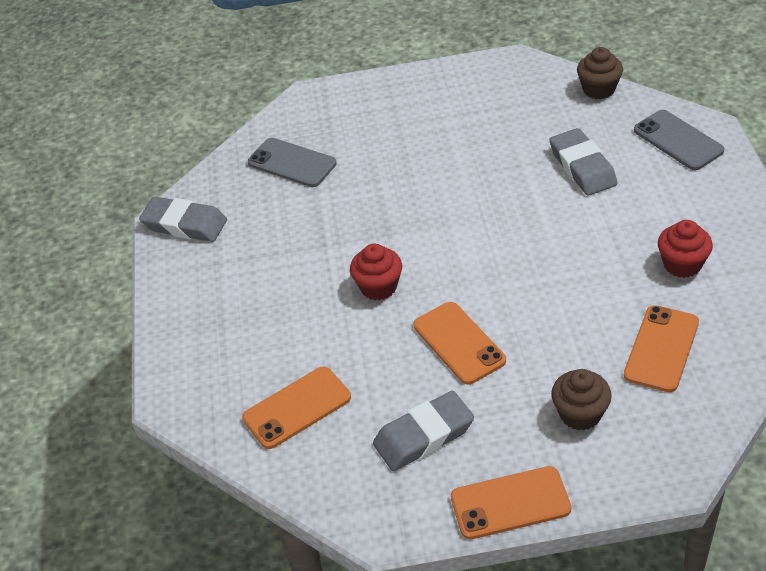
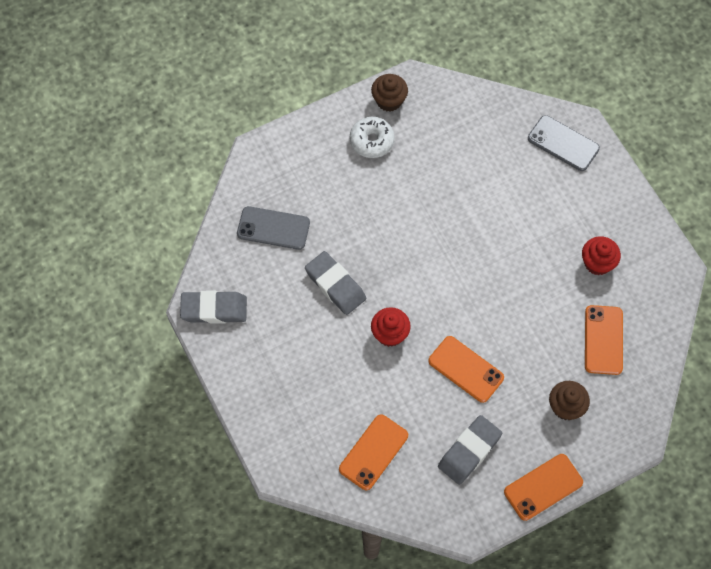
camera: 25 degrees left, 20 degrees up
(443, 105) = (371, 141): none -> white donut
(582, 167) = (501, 185): grey eraser -> grey eraser (335, 285)
(598, 89) = (488, 100): brown cupcake -> brown cupcake (389, 100)

